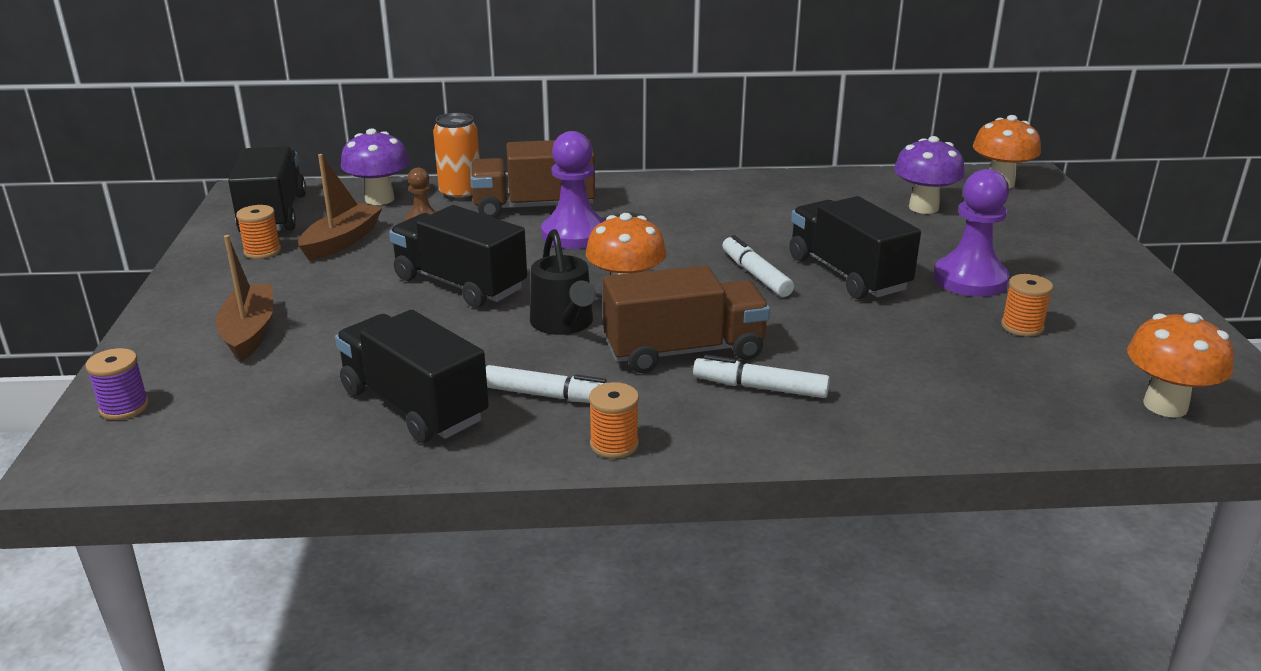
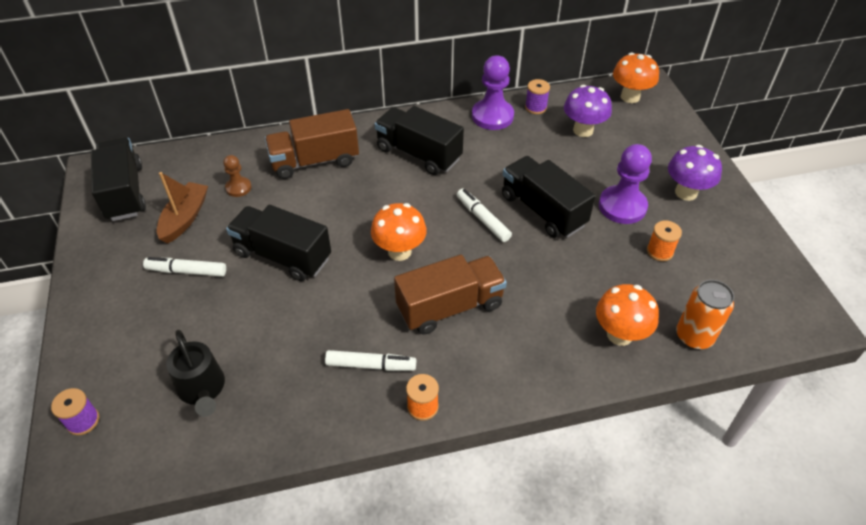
camera: 10 degrees left, 20 degrees up
(249, 332) = (147, 329): brown boat -> none
(262, 251) = (129, 237): orange spool -> none
(379, 199) = (199, 165): purple mushroom -> purple mushroom (686, 192)
(414, 405) = (283, 388): black truck -> black truck (419, 154)
(460, 194) = (258, 152): orange can -> orange can (694, 336)
(564, 324) = (364, 289): black watering can -> black watering can (203, 389)
(574, 234) = (350, 189): purple pawn -> purple pawn (492, 116)
(760, 388) = (505, 337): white marker -> white marker (187, 271)
(858, 183) = (535, 107): none -> purple spool
(1165, 405) = (751, 317): orange mushroom -> orange mushroom (619, 334)

